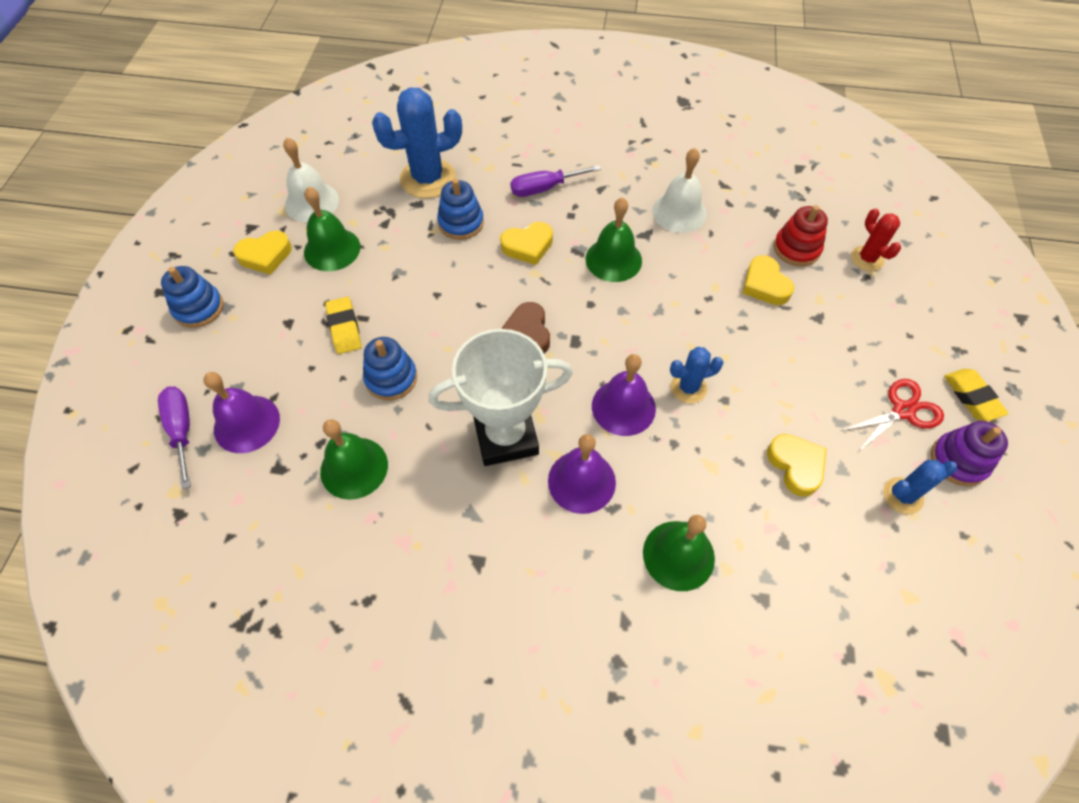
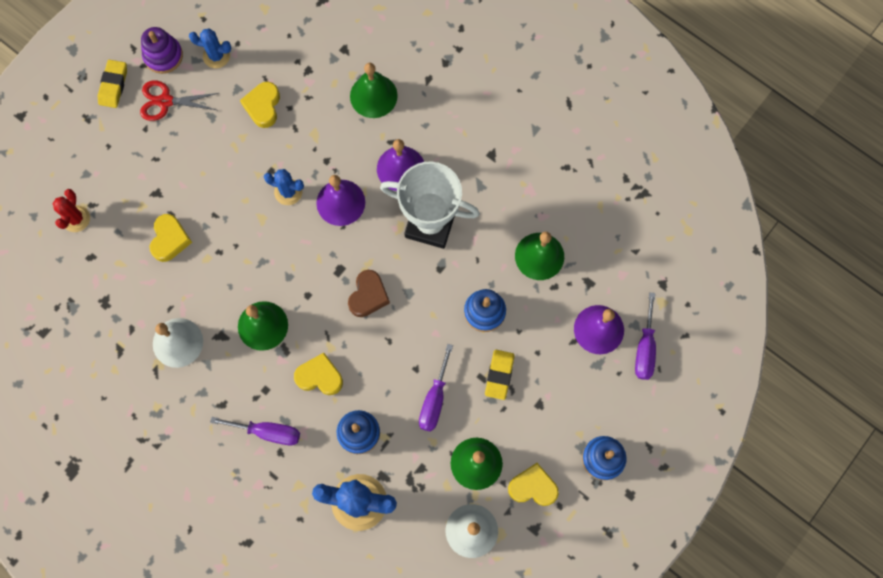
camera: 150 degrees left, 15 degrees up
(402, 278) = (434, 399): none -> purple screwdriver
(796, 248) = (118, 256): red stacking toy -> none

